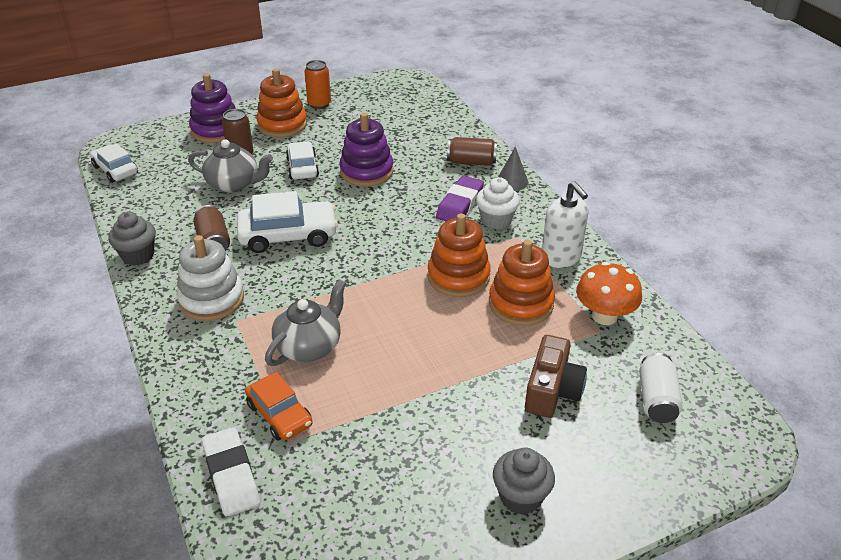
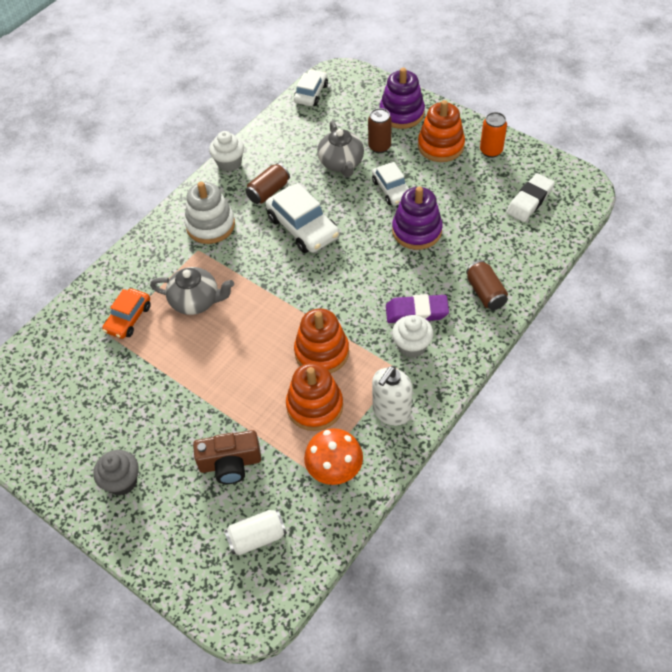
camera: 65 degrees right, 15 degrees up
(138, 256) = (229, 163): grey cupcake -> white cupcake
(231, 475) = (71, 321): white eraser -> white eraser (529, 201)
(302, 167) = (392, 190): white car -> white car turned 105 degrees clockwise
(512, 181) = (478, 334): grey cone -> none

